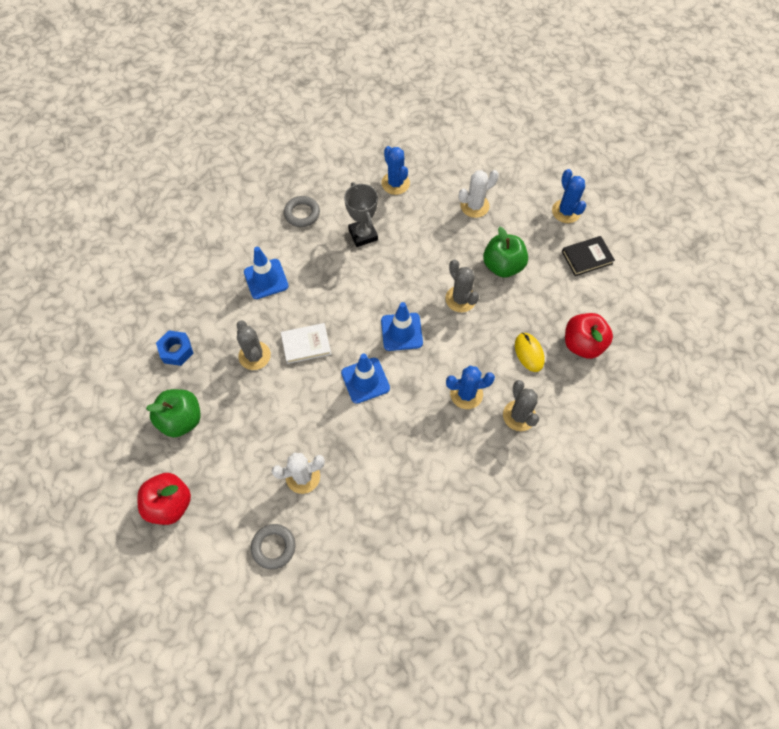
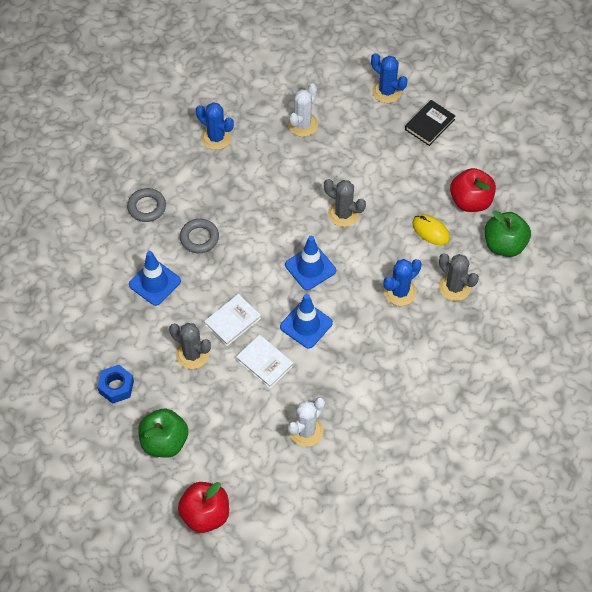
camera: 30 degrees left, 5 degrees down
(273, 547) = (320, 498): grey ring -> grey ring (199, 238)
(308, 395) = (265, 363): none -> white book
(363, 234) = (218, 199): grey trophy -> none
(503, 266) = (362, 167): green apple -> green apple (504, 245)

